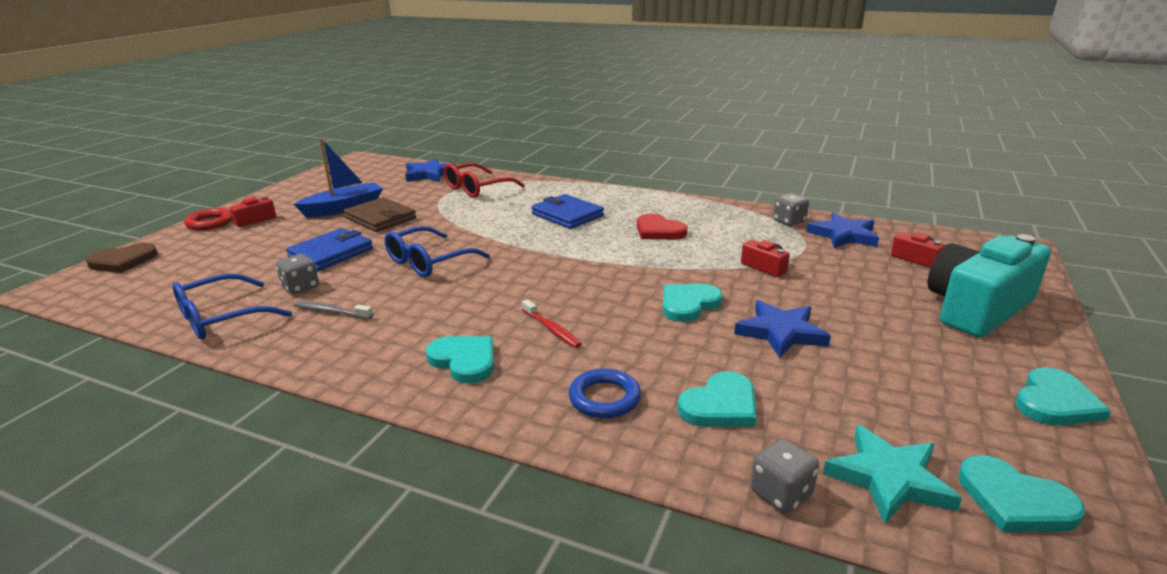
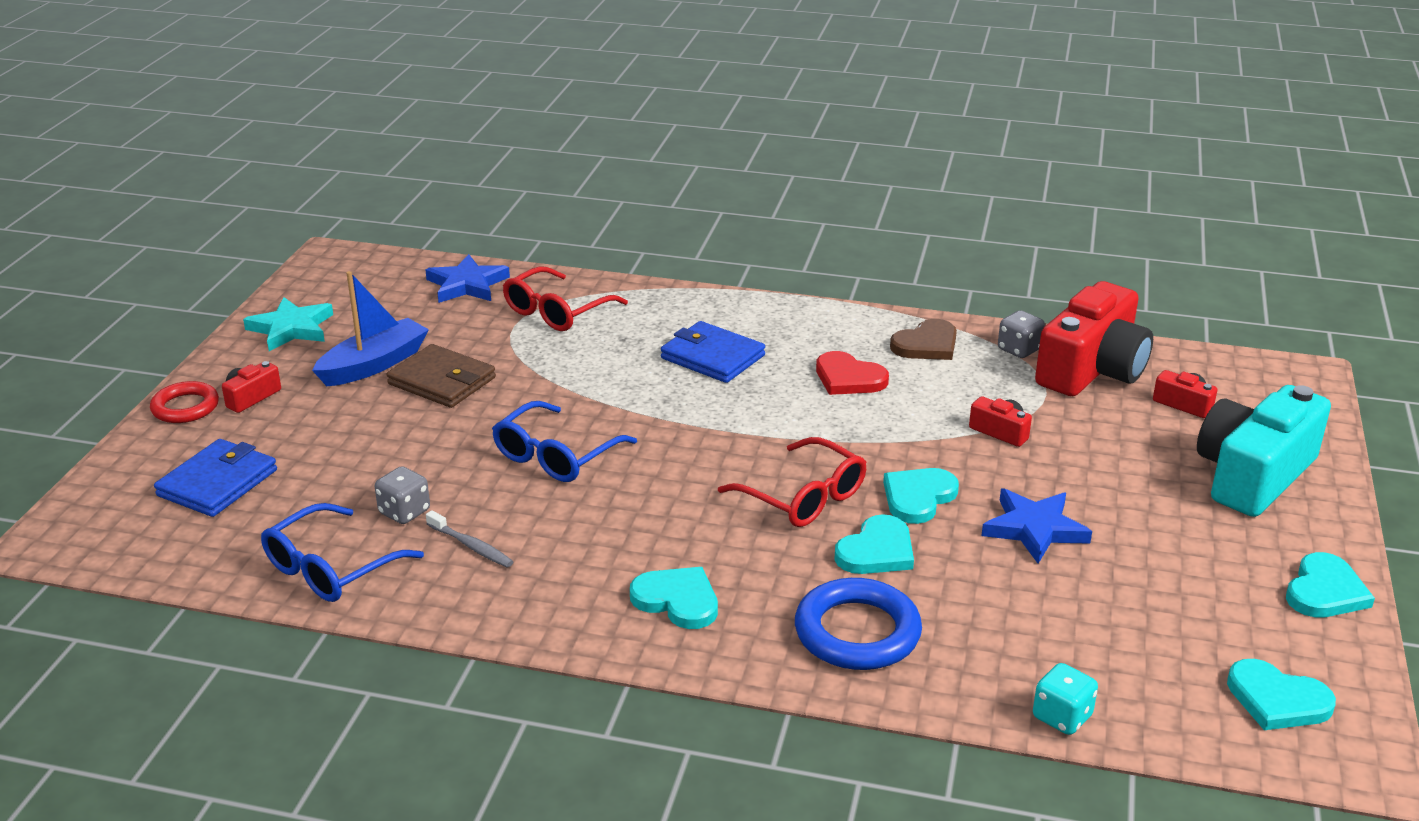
camera: 10 degrees left, 5 degrees up
(123, 261) = (111, 488): brown heart -> brown heart (926, 345)
(331, 253) = (409, 451): blue wallet -> blue wallet (217, 483)
(331, 312) = (471, 546): grey toothbrush -> grey toothbrush turned 150 degrees counterclockwise
(551, 329) = (763, 548): red toothbrush -> none
(597, 298) = (803, 497): none -> red glasses
(604, 398) = (857, 632): blue ring -> blue ring, size x1.56
(720, 405) = (984, 628): turquoise heart -> turquoise heart (876, 551)
(781, 494) = (1062, 717): grey dice -> turquoise dice
(844, 235) = (1092, 369): blue star -> red camera
(889, 478) = (1162, 691): turquoise star -> turquoise star (291, 328)

